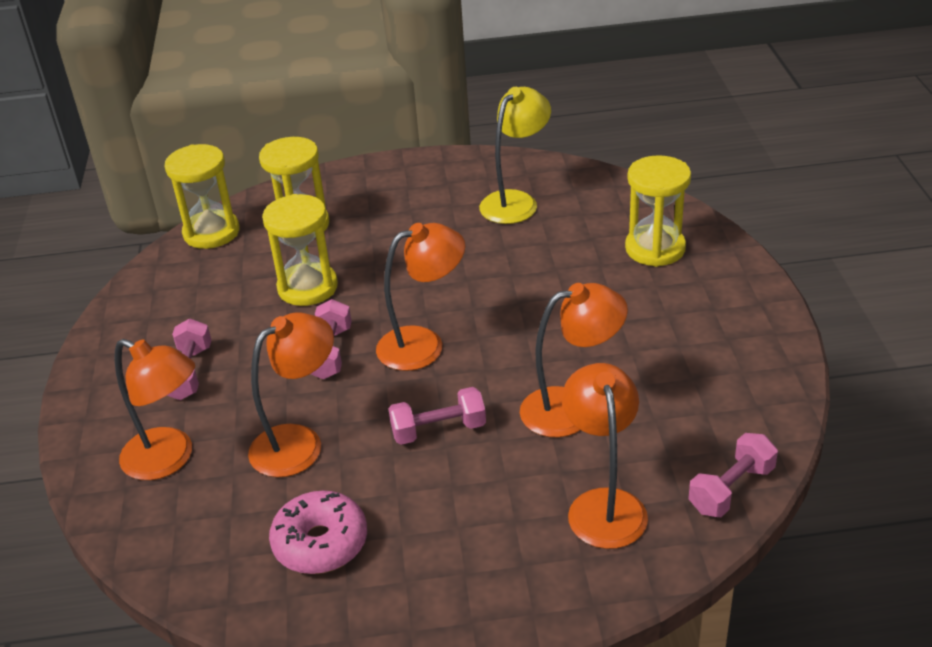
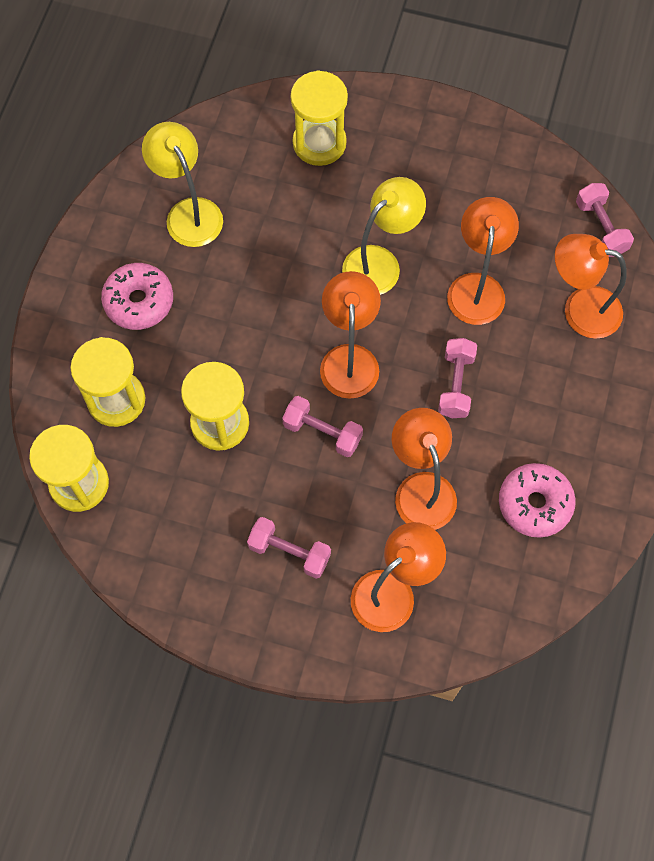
camera: 70 degrees left, 30 degrees up
(406, 205) = (139, 301): none -> pink donut
(549, 330) = (380, 262): none -> yellow lamp

